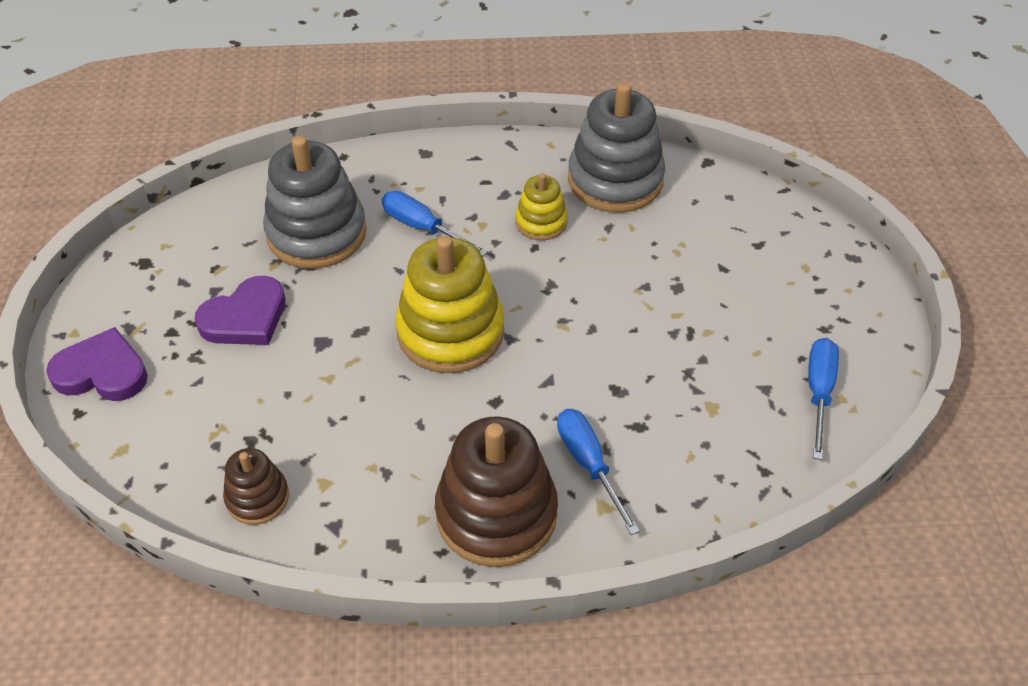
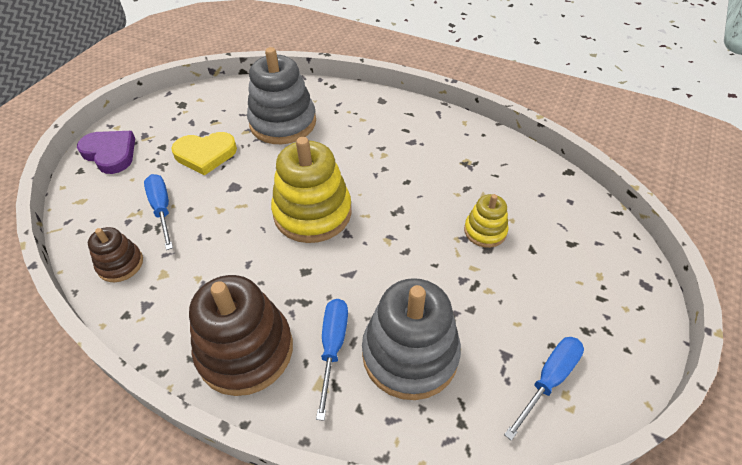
camera: 30 degrees right, 0 degrees up
(245, 317) = (205, 154): purple heart -> yellow heart
(422, 228) = (346, 143): blue screwdriver -> blue screwdriver (162, 209)
(541, 222) = (422, 167): yellow stacking toy -> yellow stacking toy (485, 231)
(615, 180) = (492, 159): grey stacking toy -> grey stacking toy (410, 354)

